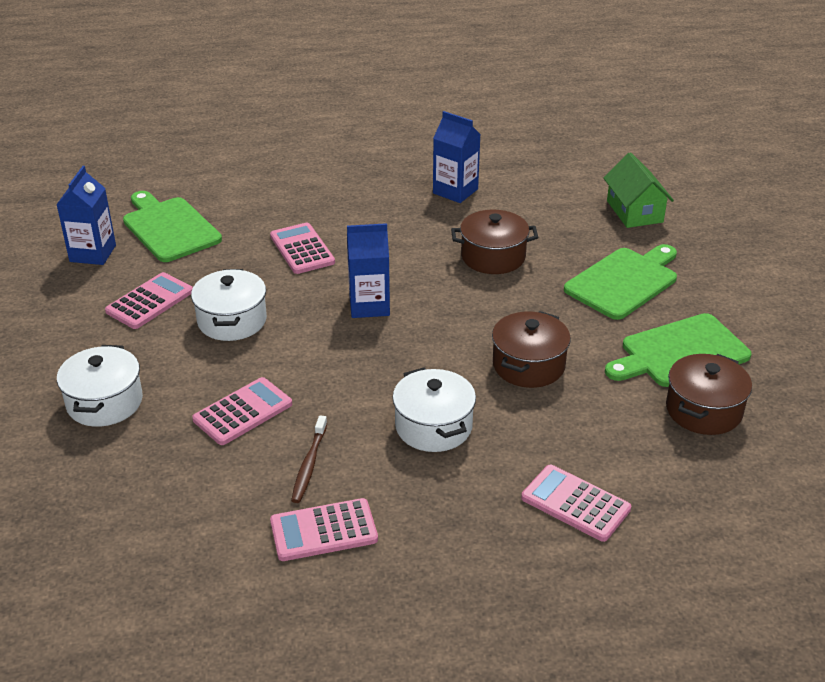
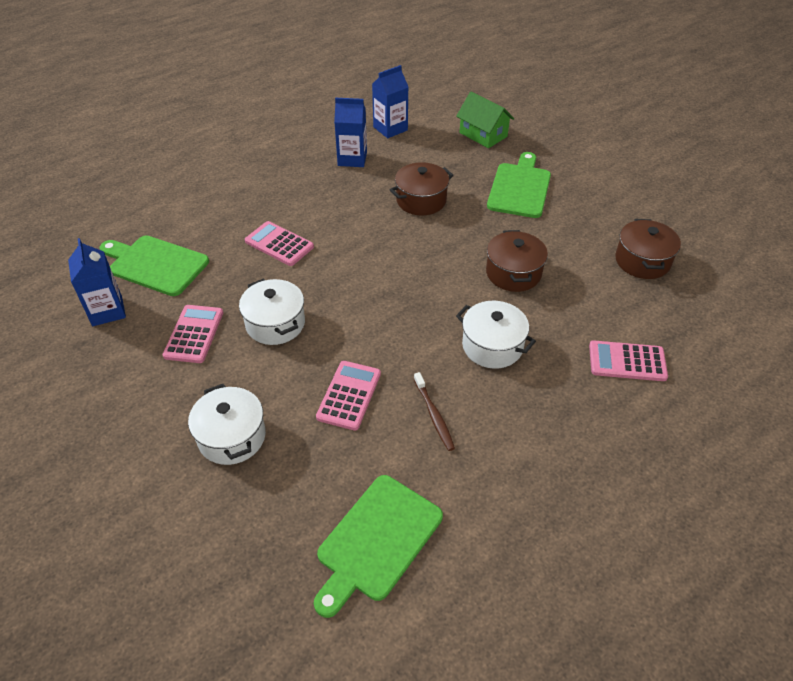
camera: 30 degrees left, 10 degrees up
(323, 530) = (489, 462): pink calculator -> none
(369, 305) = (368, 271): blue carton -> blue carton (390, 128)
(680, 352) = (595, 226): green cutting board -> green cutting board (376, 541)

